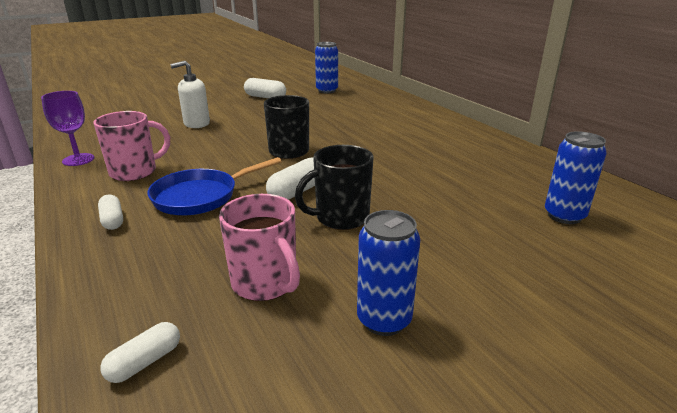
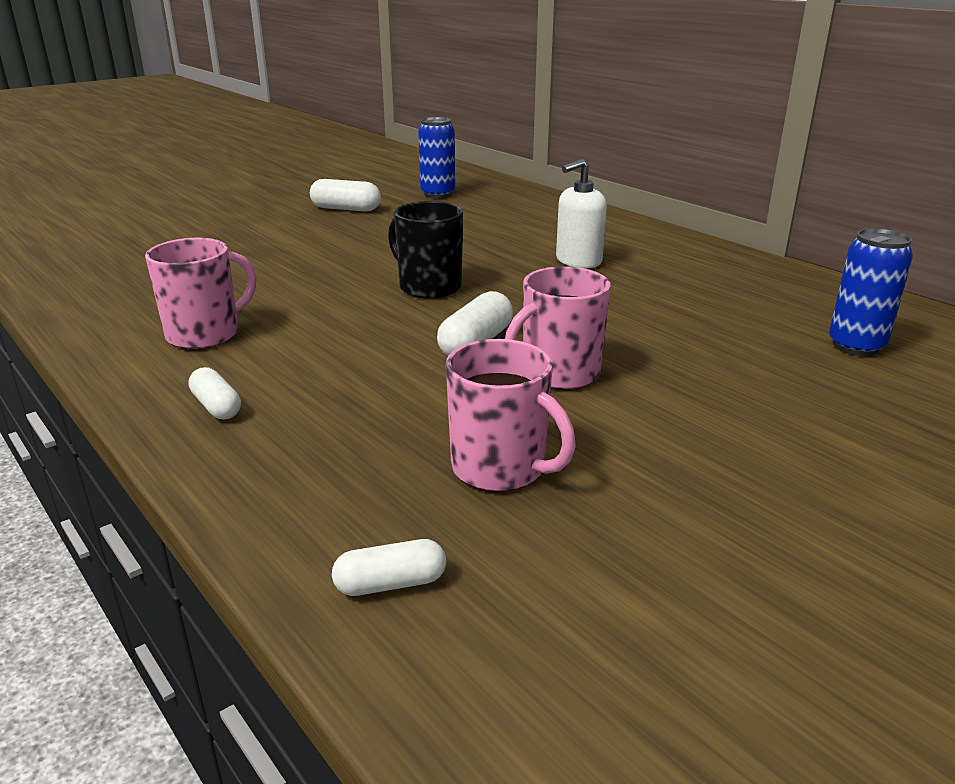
camera: 10 degrees left, 0 degrees up
(78, 160) = (97, 323): purple goblet -> none
(145, 362) = (390, 584): white capsule -> white capsule turned 45 degrees clockwise
(196, 123) = (259, 256): white soap dispenser -> white soap dispenser (578, 261)
(200, 196) = (333, 361): blue pan -> none
(340, 218) = (558, 374): black mug -> pink mug
(384, 320) = (686, 496): blue can -> none

